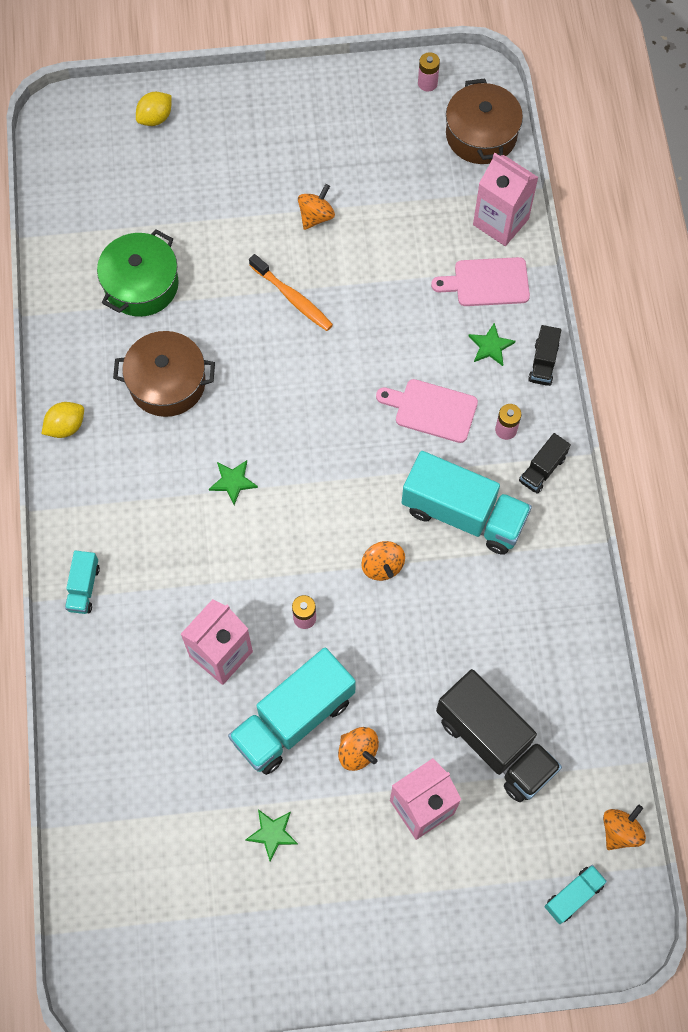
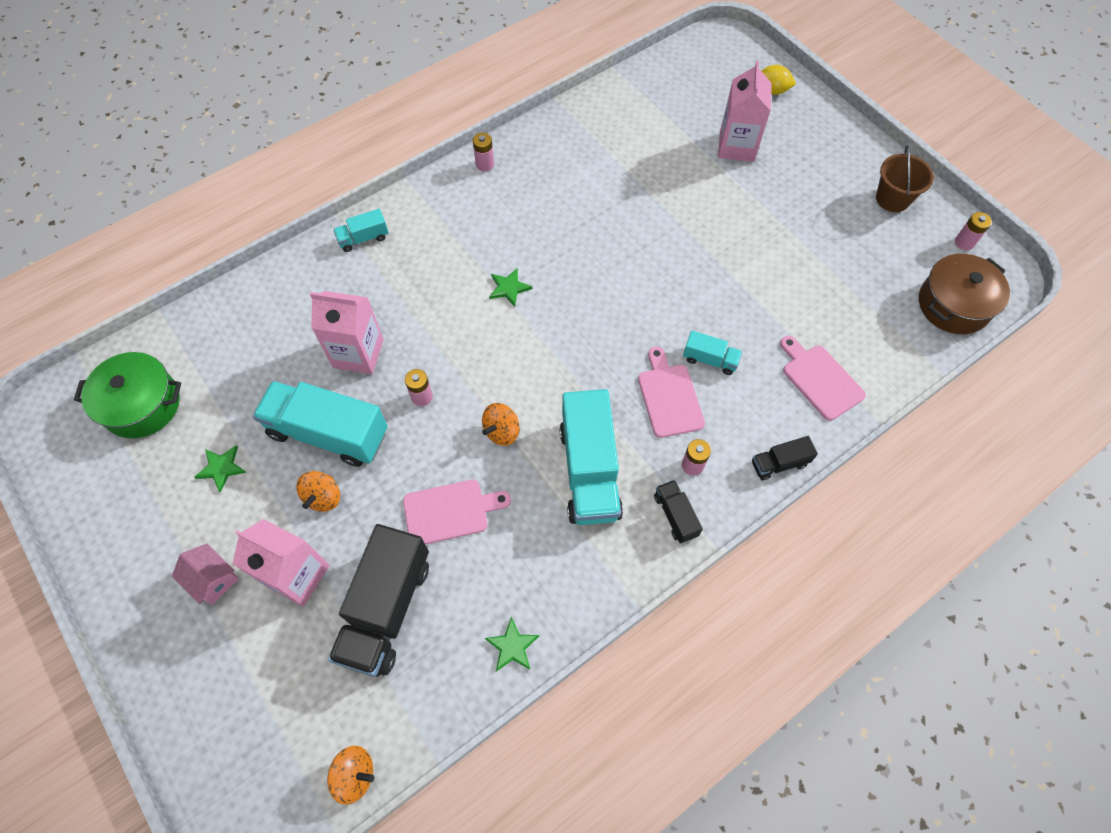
camera: 60 degrees right, 5 degrees down
(66, 426) = (485, 164): yellow lemon -> pink battery
(141, 285) = (630, 150): green pot -> green pot (142, 404)
(167, 383) = (562, 205): brown pot -> none
(293, 298) = (694, 248): orange toothbrush -> none
(316, 216) = (777, 228): orange spinning top -> none
(347, 105) = (892, 199): none -> brown bucket
(384, 883) = (213, 580): none -> pink house
(435, 648) = (450, 511): none -> pink cutting board
(490, 346) = (762, 412): green star -> green star (512, 646)
(500, 222) = (886, 361): pink carton -> pink carton (736, 146)
(542, 469) = (675, 515): black truck -> black truck turned 60 degrees clockwise
(573, 895) = (269, 760): turquoise truck -> turquoise truck (710, 360)

